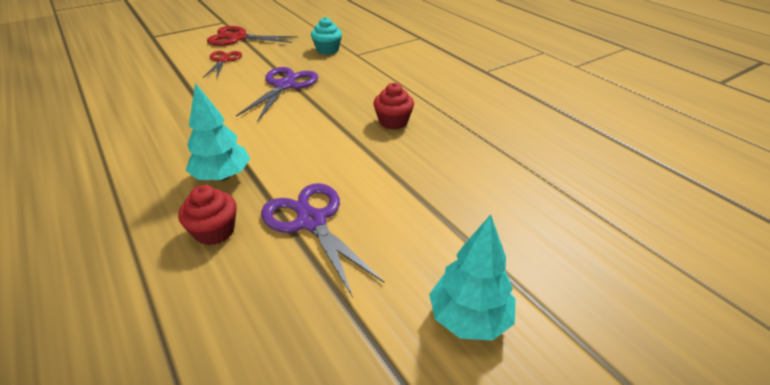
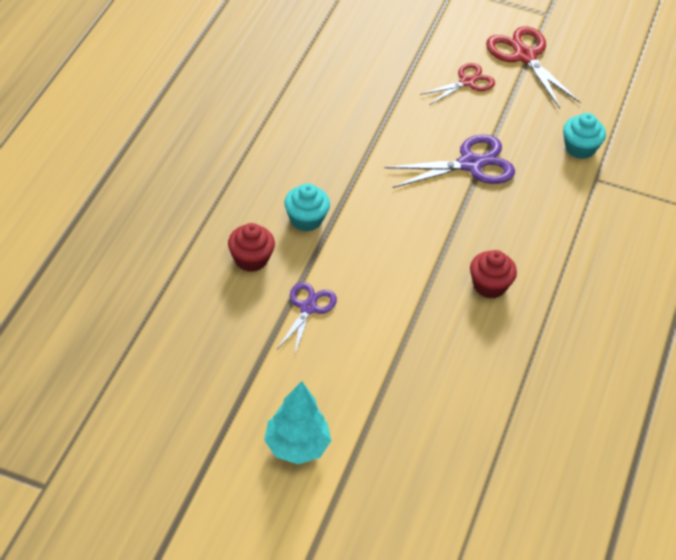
camera: 50 degrees right, 10 degrees up
(222, 176) = (306, 219): turquoise tree -> turquoise cupcake
(311, 221) = (308, 308): purple scissors -> purple scissors, size x0.65

